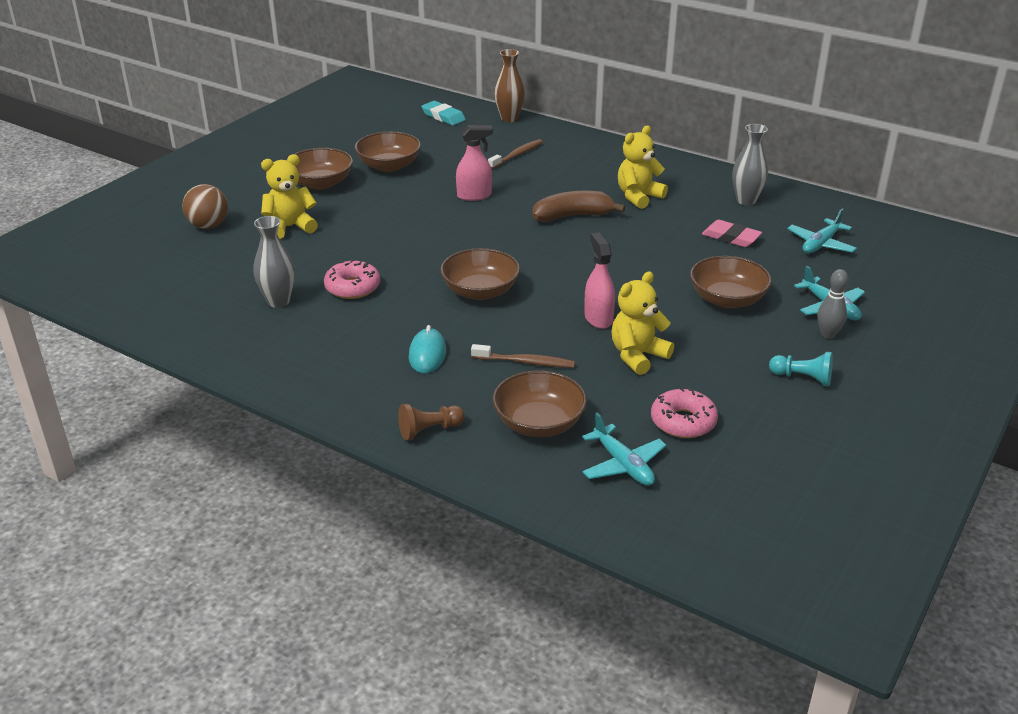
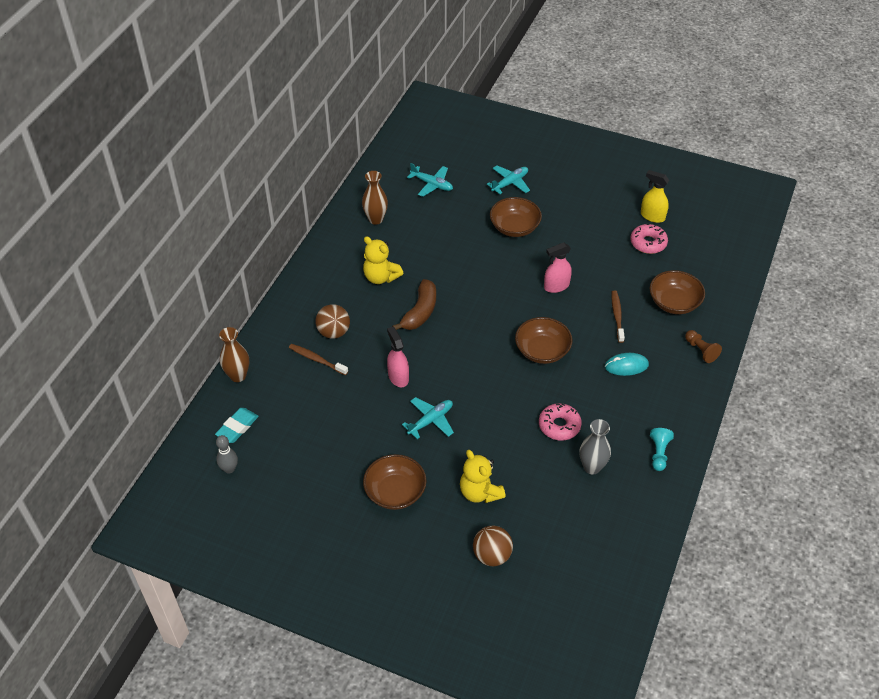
camera: 100 degrees left, 15 degrees up
(389, 166) = (352, 448): brown bowl -> none
(554, 165) = (334, 332): none -> brown ball
(573, 216) = (420, 312): brown banana -> brown banana turned 135 degrees counterclockwise
(623, 465) = (695, 265): turquoise plane -> turquoise plane (430, 420)
(637, 356) = (592, 265): yellow teddy bear -> none
(731, 237) = (433, 226): pink eraser -> none
(746, 200) = (375, 219): grey vase -> brown vase
(752, 439) = (652, 216): none -> yellow spray bottle
(802, 378) = (589, 196): turquoise pawn -> turquoise pawn (659, 453)
(828, 335) = (541, 185): grey bowling pin -> grey bowling pin (229, 469)

